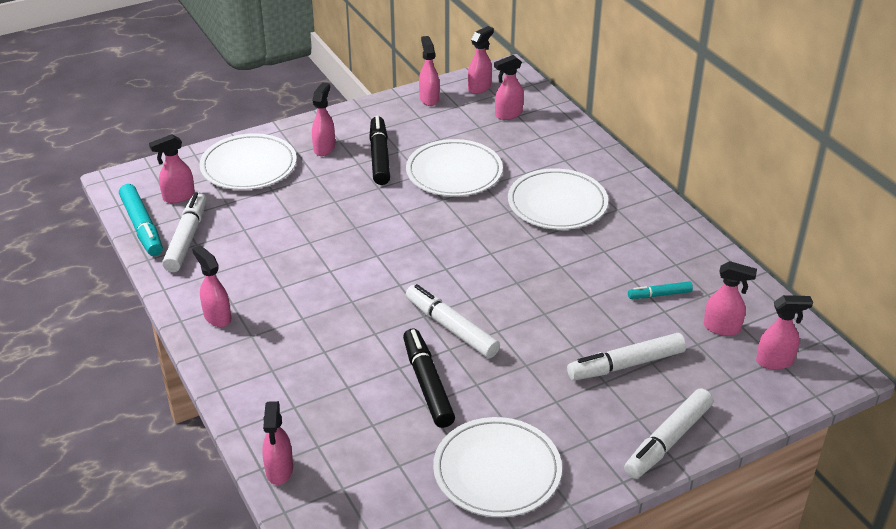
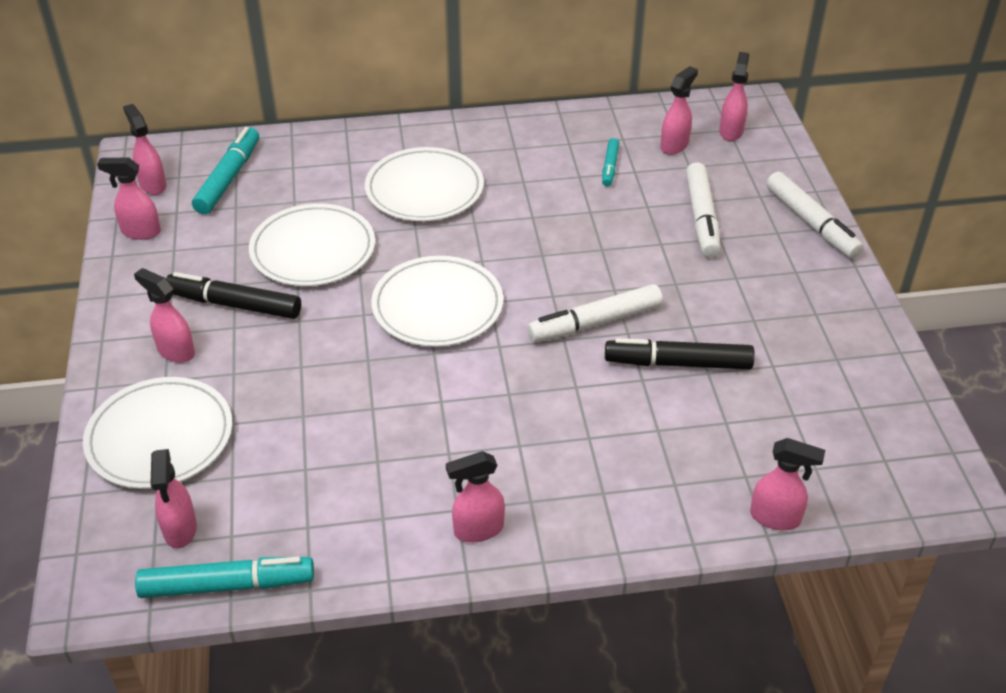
camera: 70 degrees left, 5 degrees up
(187, 238) = (288, 536): white marker -> none
(497, 471) = (821, 344): white plate -> white plate (437, 306)
(508, 114) = (228, 178): pink spray bottle -> turquoise marker

